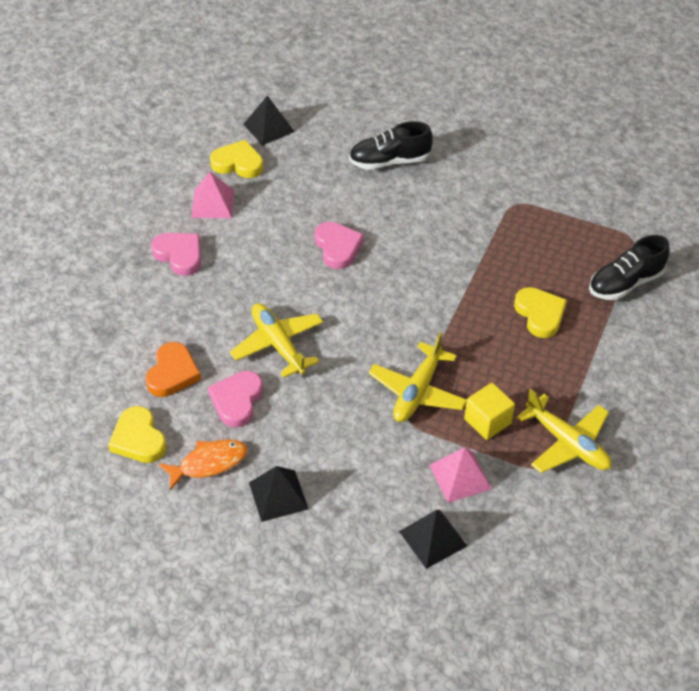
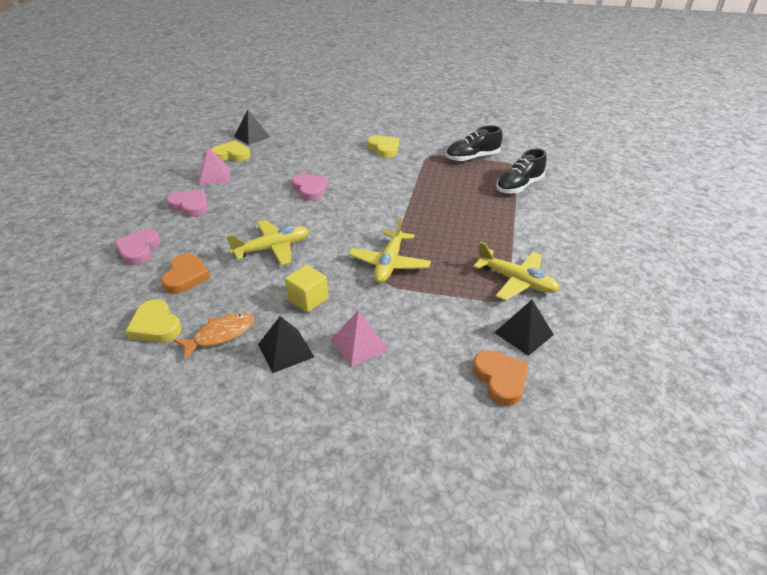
camera: 10 degrees left, 10 degrees down
(237, 401) = (242, 288): pink heart -> pink heart (139, 249)
(278, 345) = (272, 248): yellow plane -> yellow plane turned 105 degrees clockwise
(389, 161) = (338, 144): black shoe -> black shoe (472, 158)
(433, 538) = (429, 363): black pyramid -> black pyramid (523, 333)
(460, 477) = (439, 315): pink pyramid -> pink pyramid (359, 344)
(487, 421) = (449, 275): yellow cube -> yellow cube (308, 299)
(505, 571) = (500, 379): none -> orange heart
(540, 314) = (466, 209): yellow heart -> yellow heart (384, 149)

